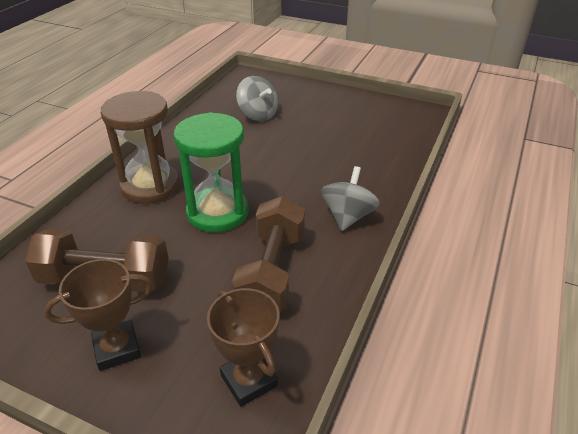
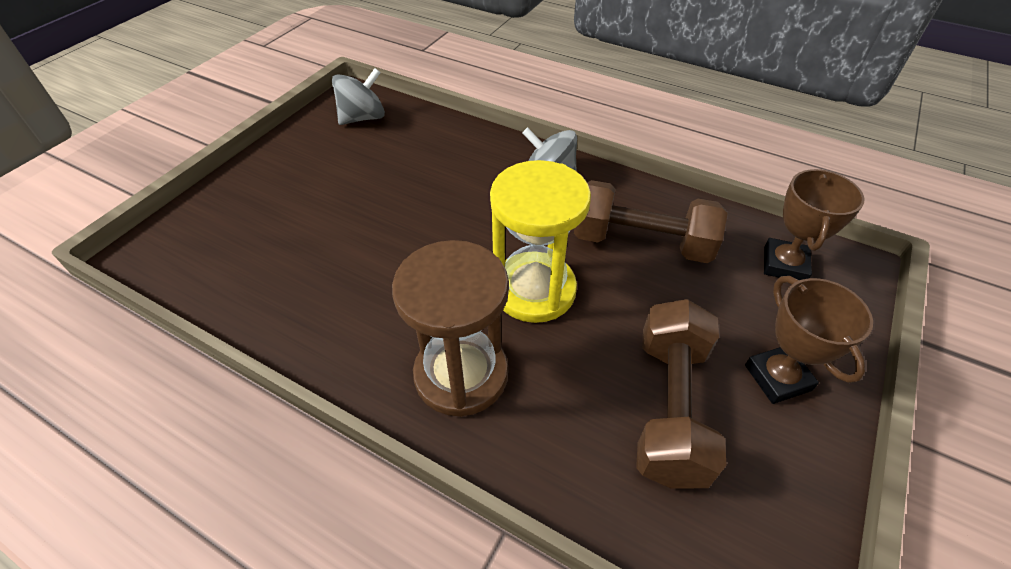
camera: 85 degrees left, 10 degrees up
(217, 212) = (534, 290): green hourglass -> yellow hourglass
(248, 380) = (784, 264): brown trophy -> brown trophy turned 45 degrees counterclockwise
(258, 115) = (291, 243): grey spinning top -> grey spinning top (363, 118)

